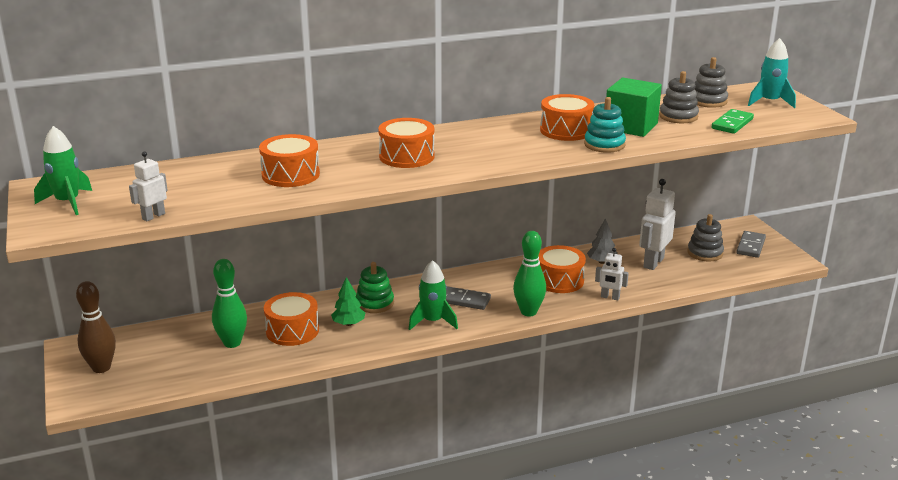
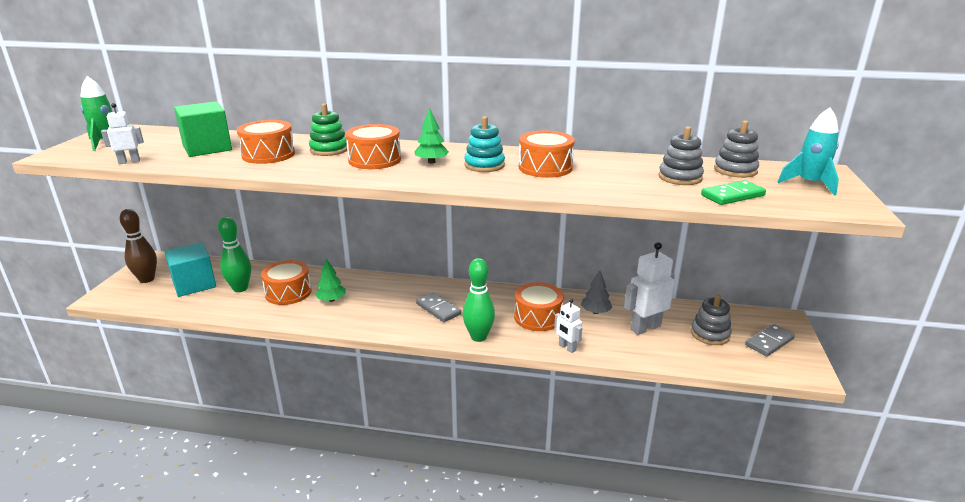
camera: 30 degrees right, 0 degrees up
(170, 355) = (194, 284): none -> turquoise cube
(375, 303) = (369, 290): green stacking toy -> green stacking toy (329, 150)
(433, 321) = (393, 319): green rocket -> none
(462, 147) = (431, 162): none -> green tree
(604, 145) = (562, 186): turquoise stacking toy -> turquoise stacking toy (484, 165)
(631, 126) = (615, 176): green cube -> green cube (207, 148)

